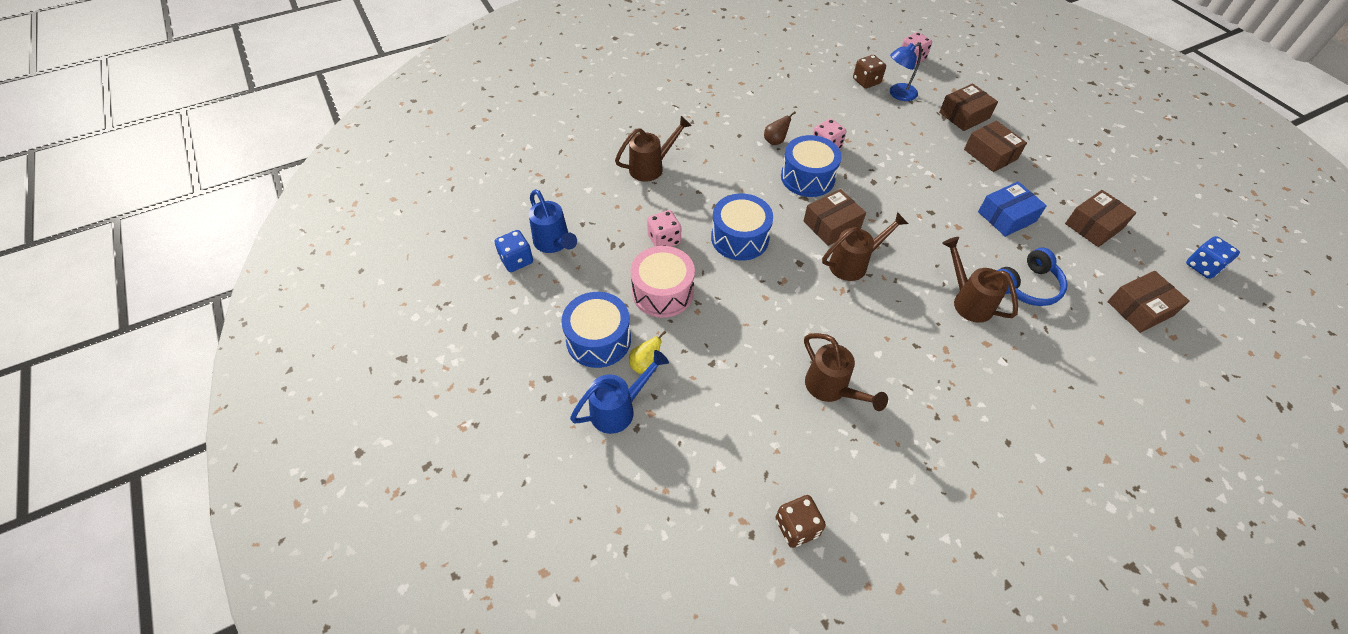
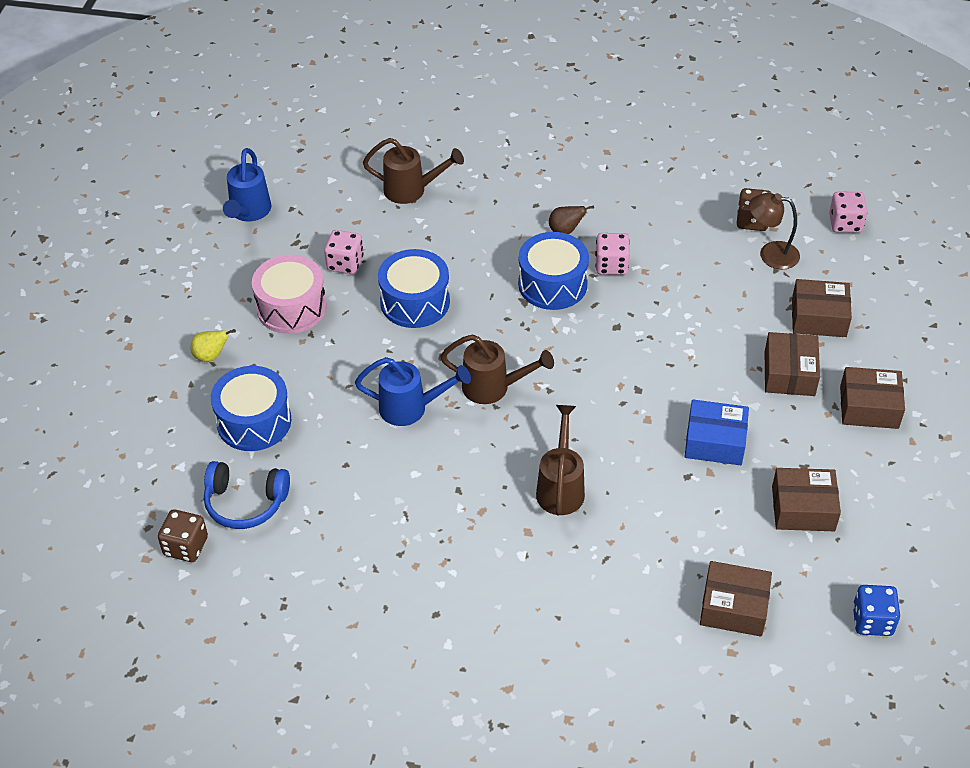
camera: 40 degrees right, 5 degrees down
(516, 260) = (203, 209): blue dice -> none
(598, 339) = (197, 313): blue drum -> blue drum (254, 421)
(619, 409) = (154, 376): blue watering can -> blue watering can (411, 408)
(831, 225) = (518, 341): brown box -> brown box (869, 407)
(831, 389) = (337, 473): brown watering can -> none
(898, 94) = (770, 254): blue lamp -> brown lamp
(1027, 286) = (641, 513): blue headphones -> blue headphones (245, 502)

